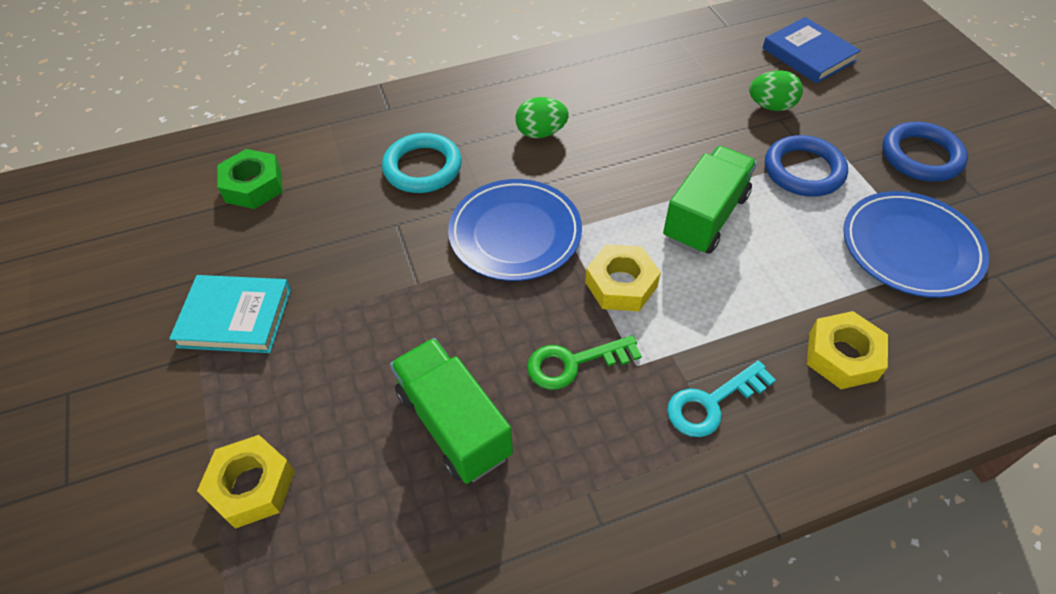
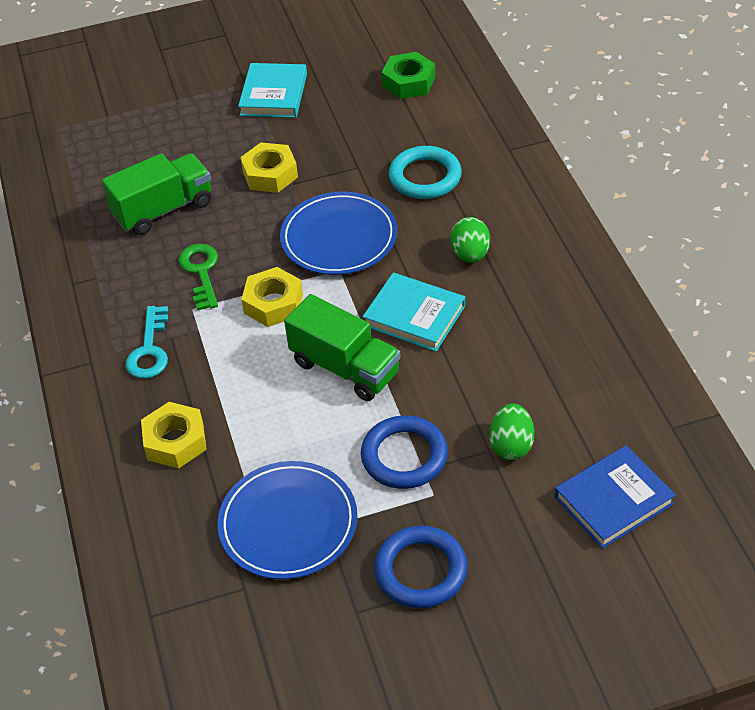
camera: 95 degrees right, 5 degrees down
(252, 486) = (140, 123): yellow nut -> yellow nut (270, 174)
(627, 169) = (414, 316): none -> turquoise book
(711, 403) = (149, 350): turquoise key -> turquoise key turned 150 degrees counterclockwise

